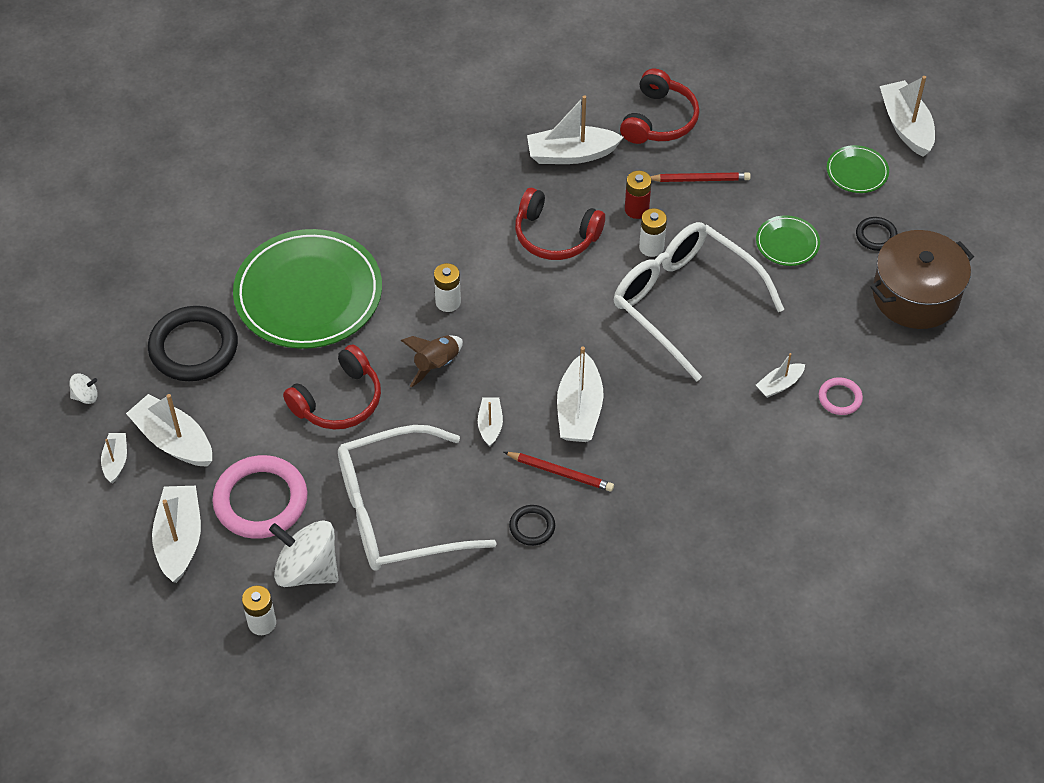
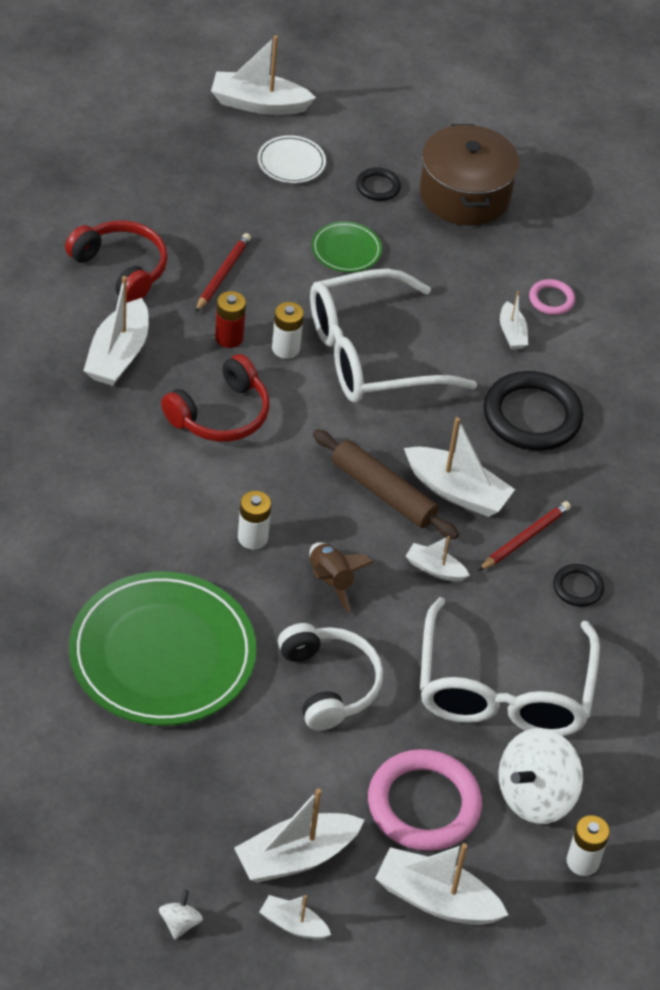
camera: 70 degrees left, 5 degrees down
(193, 347) = (172, 790): black ring -> black ring (532, 416)
(338, 400) = (329, 684): red headphones -> white headphones
(545, 363) = (383, 492): none -> brown rolling pin
(857, 171) = (291, 162): green plate -> white plate

